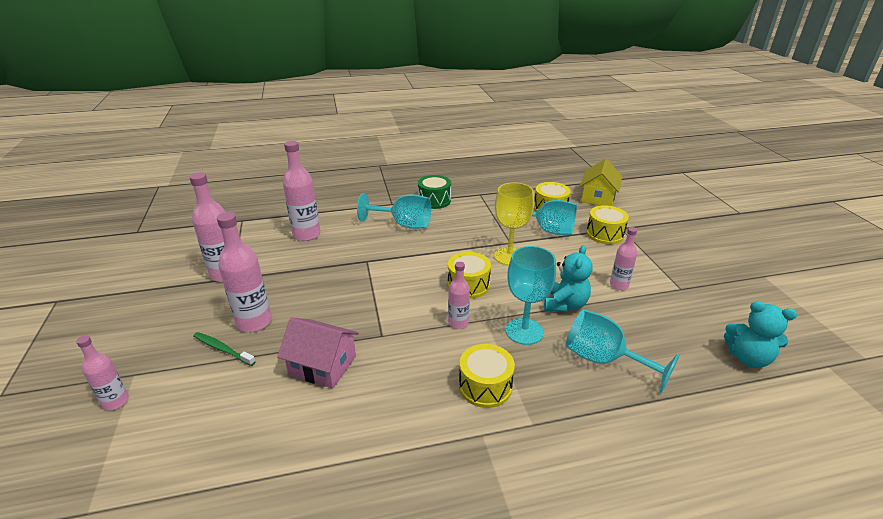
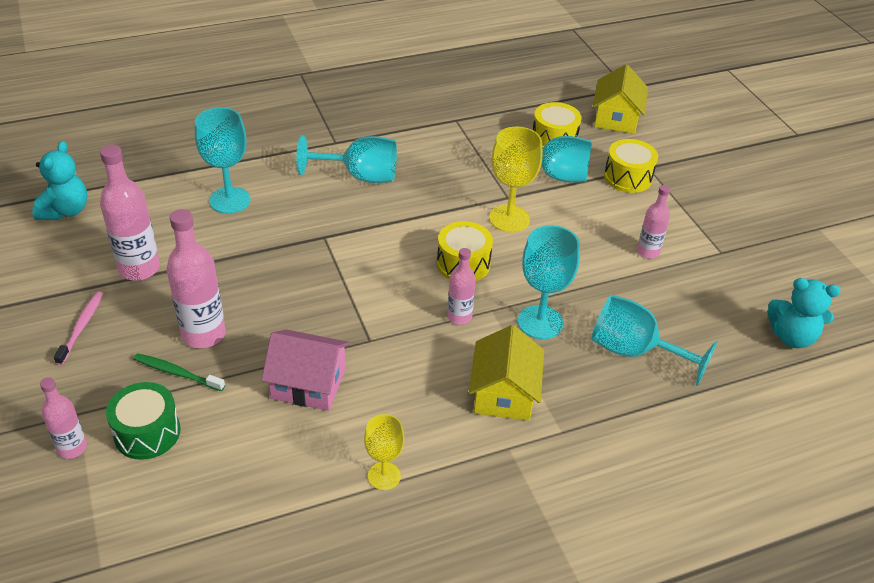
camera: 10 degrees left, 10 degrees up
(167, 311) = (81, 327): none -> pink toothbrush
(306, 235) = (229, 200): pink bottle -> turquoise goblet
(364, 450) = (384, 476): none -> yellow goblet
(434, 200) = (394, 134): green drum -> green drum (147, 432)
(485, 386) = (504, 393): yellow drum -> yellow house
(565, 304) = (585, 283): turquoise teddy bear -> turquoise teddy bear (65, 211)

